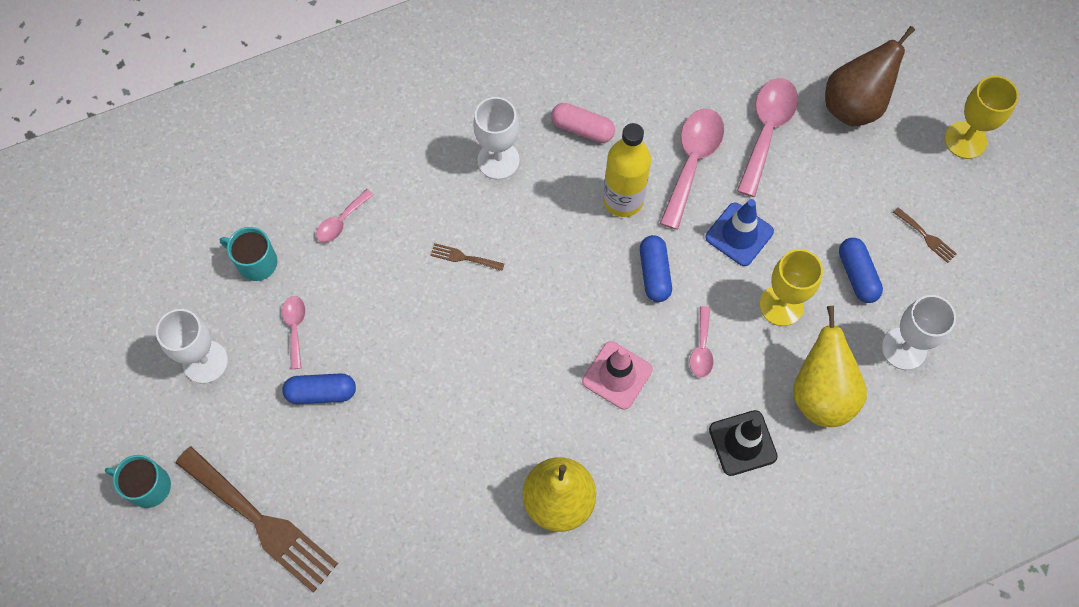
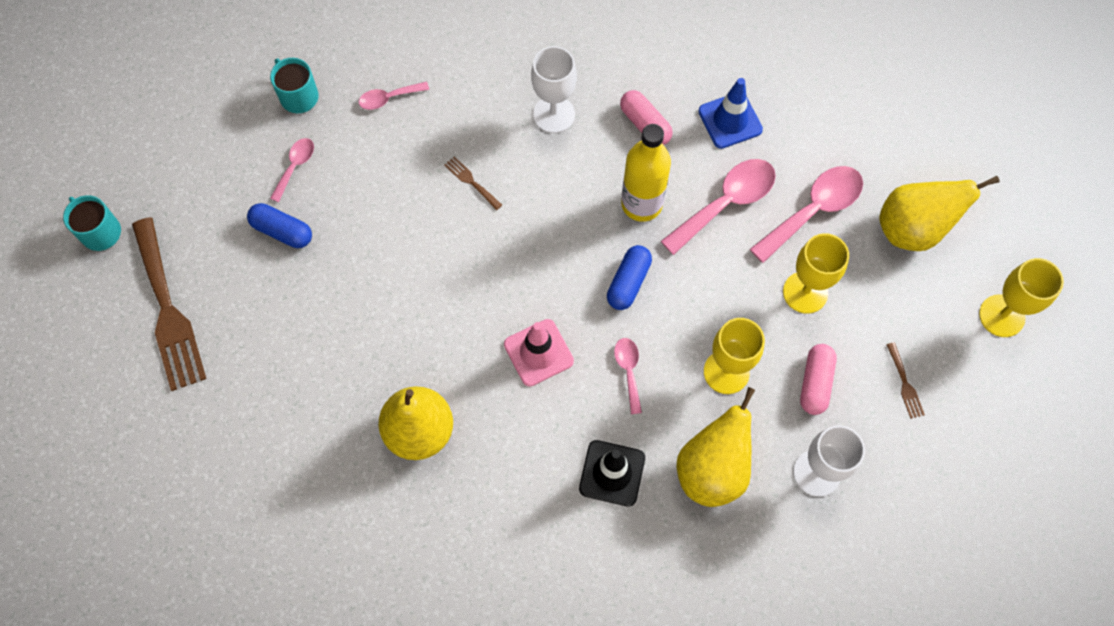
camera: 30 degrees right, 0 degrees up
(205, 362) = (207, 156): white goblet -> none
(701, 349) = (628, 371): pink spoon -> pink spoon turned 135 degrees clockwise
(739, 234) = (727, 289): blue traffic cone -> blue traffic cone (730, 120)
(802, 203) = (805, 292): none -> yellow goblet
(854, 105) = (912, 229): brown pear -> yellow pear
(857, 275) = (815, 383): blue capsule -> pink capsule

